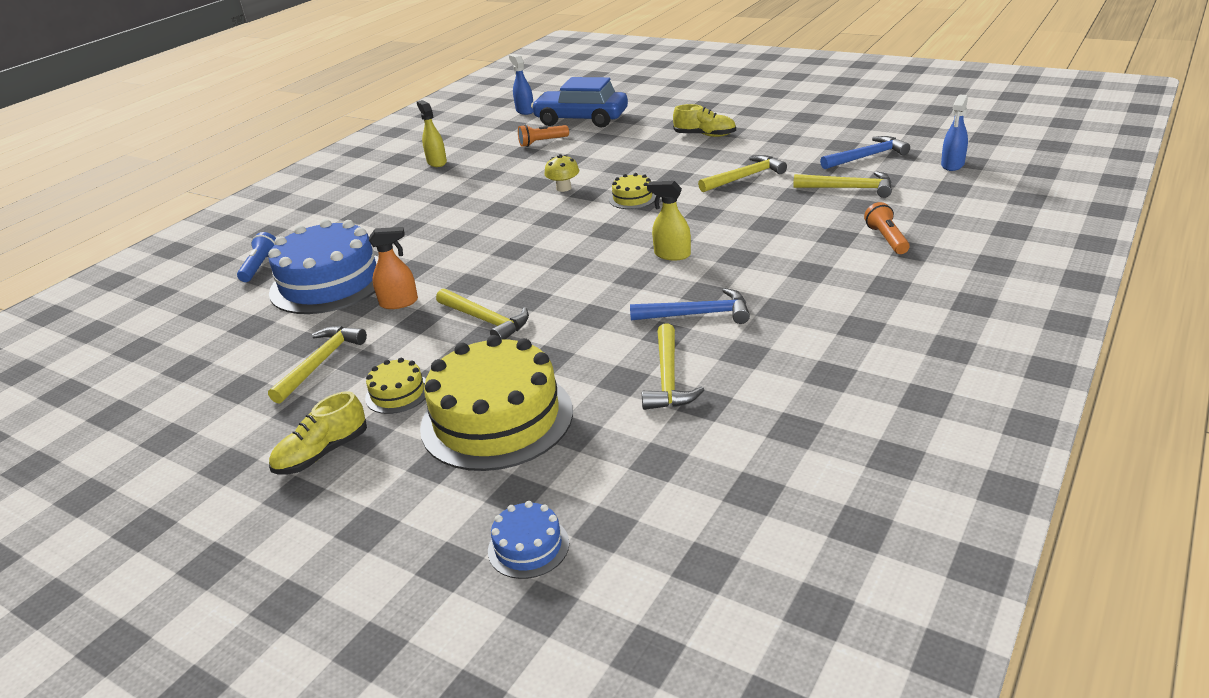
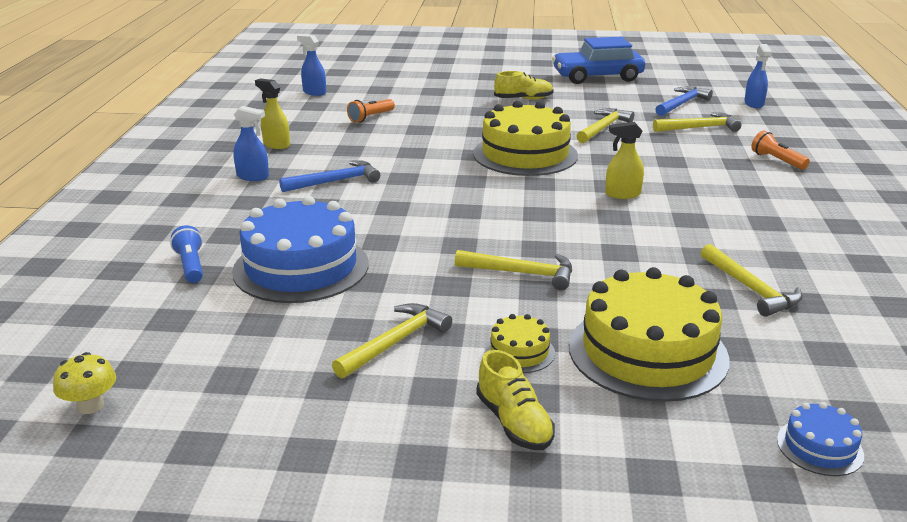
camera: 30 degrees left, 5 degrees down
(321, 363) = (396, 342): yellow hammer -> yellow hammer turned 45 degrees clockwise
(322, 453) = (514, 423): yellow shoe -> yellow shoe turned 45 degrees counterclockwise
(386, 192) = (253, 177): none -> blue spray bottle
(399, 302) = (408, 273): orange spray bottle -> none
(563, 188) = (446, 153): yellow mushroom -> yellow mushroom (90, 406)
(581, 119) = (385, 95): blue car -> blue car (597, 77)
(632, 198) = (525, 154): yellow cake -> yellow cake, size x2.23
(698, 314) = (707, 236): blue hammer -> blue hammer (336, 181)

